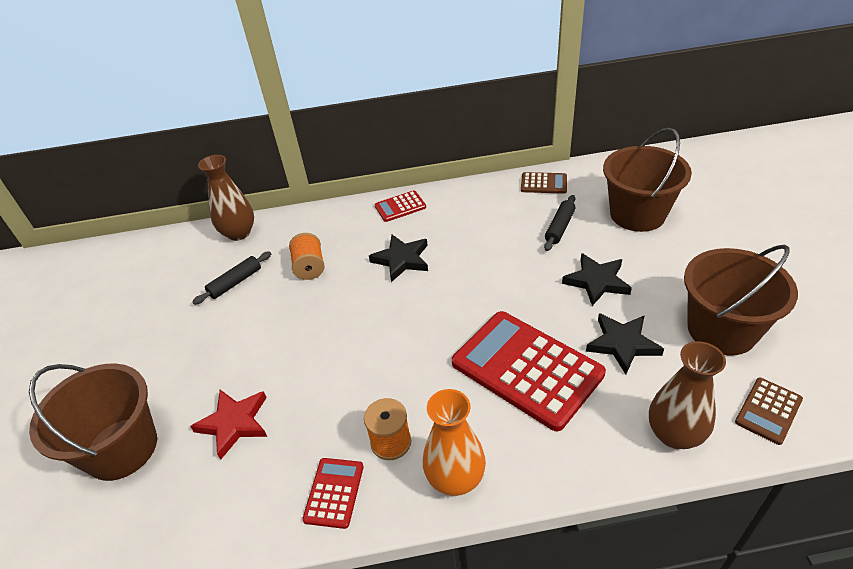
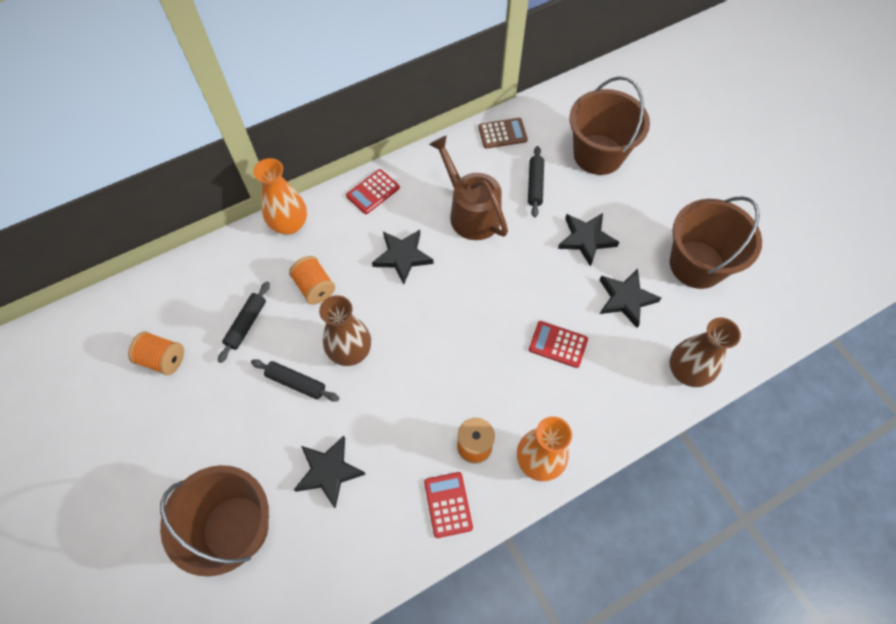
camera: 25 degrees left, 20 degrees up
(153, 293) = (163, 359): none -> orange spool
(234, 423) = (329, 471): red star -> black star
(239, 233) = (216, 263): brown vase -> brown vase (350, 351)
(249, 338) = (296, 383): none -> black rolling pin
(315, 217) = (289, 224): none -> orange vase
(484, 238) = (471, 212): none -> brown watering can
(526, 369) = (558, 344): red calculator -> red calculator, size x0.46
(768, 411) = (746, 331): brown calculator -> none

